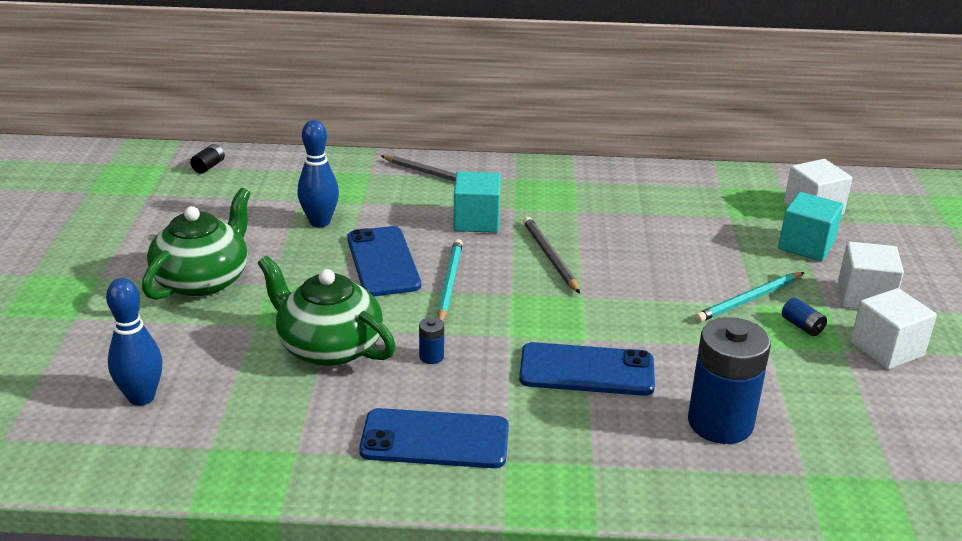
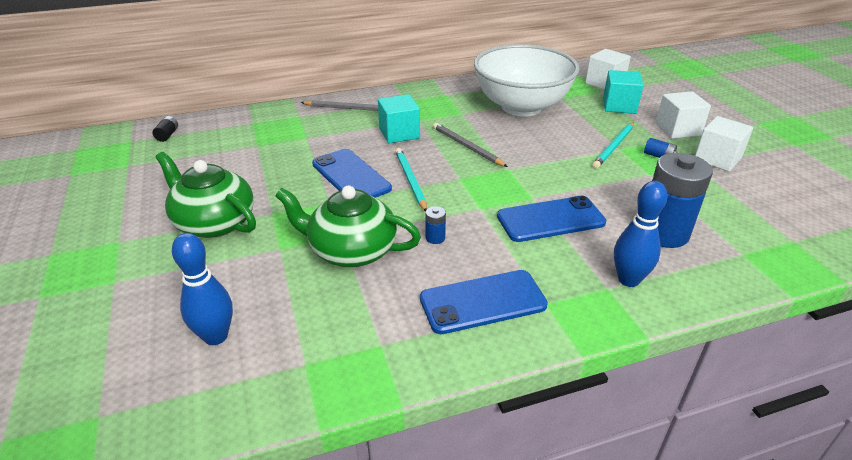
camera: 20 degrees left, 5 degrees up
(203, 280) = (214, 223): green teapot -> green teapot turned 60 degrees counterclockwise
(320, 222) = (283, 158): blue bowling pin -> blue bowling pin (628, 280)
(663, 219) = (521, 107): none -> white bowl

